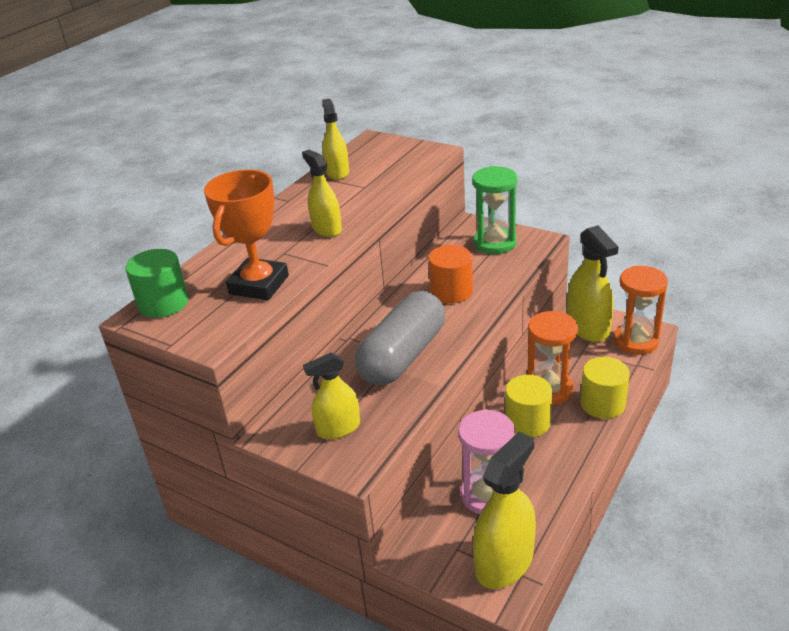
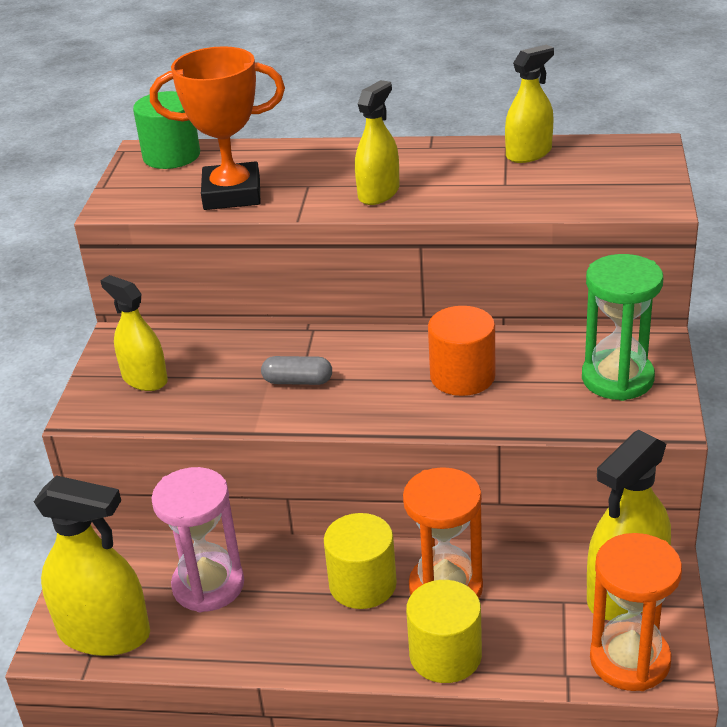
camera: 65 degrees right, 0 degrees up
(403, 355) = (298, 381): grey capsule -> grey capsule, size x0.41

